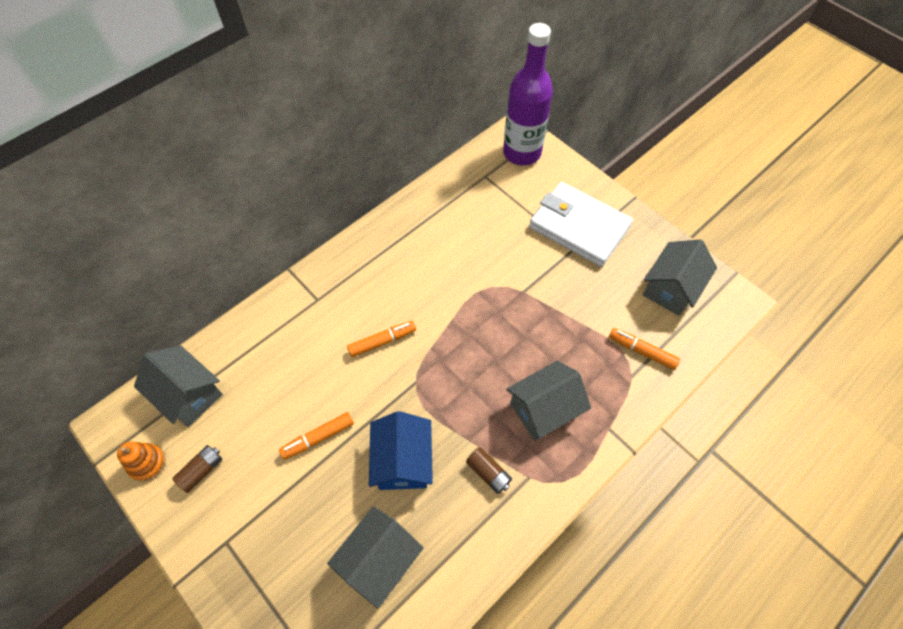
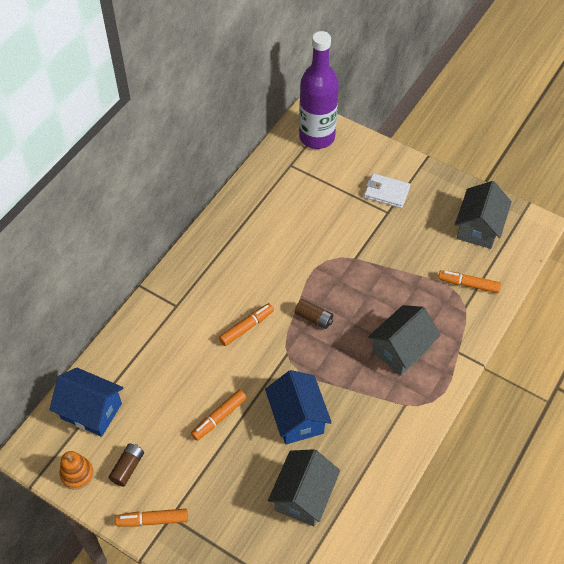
camera: 15 degrees left, 5 degrees down
(189, 394) = (91, 411): grey house -> blue house
(205, 541) = (153, 520): none -> orange marker
(488, 473) = (371, 409): brown battery -> brown battery (314, 318)
(578, 227) = (386, 192): white wallet -> white wallet, size x0.53

